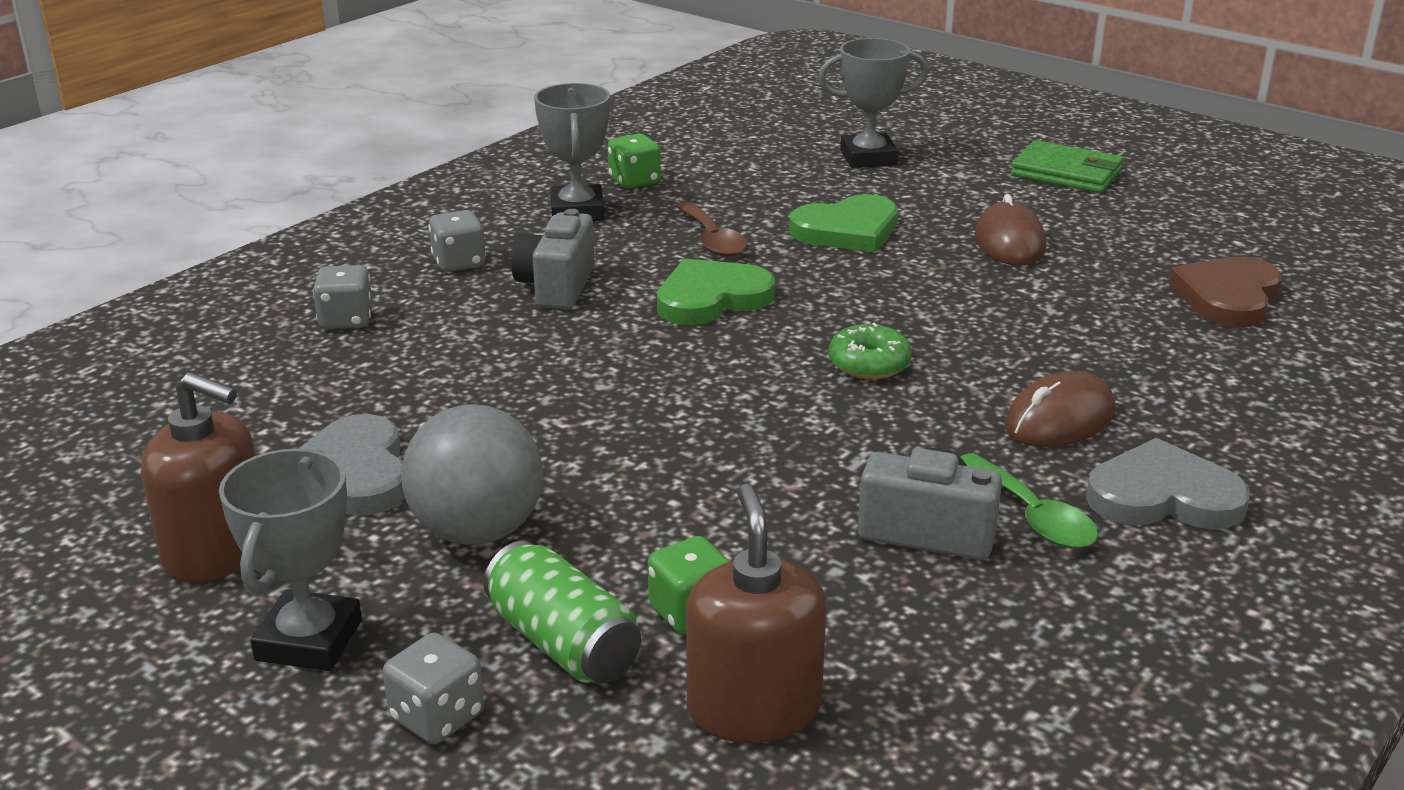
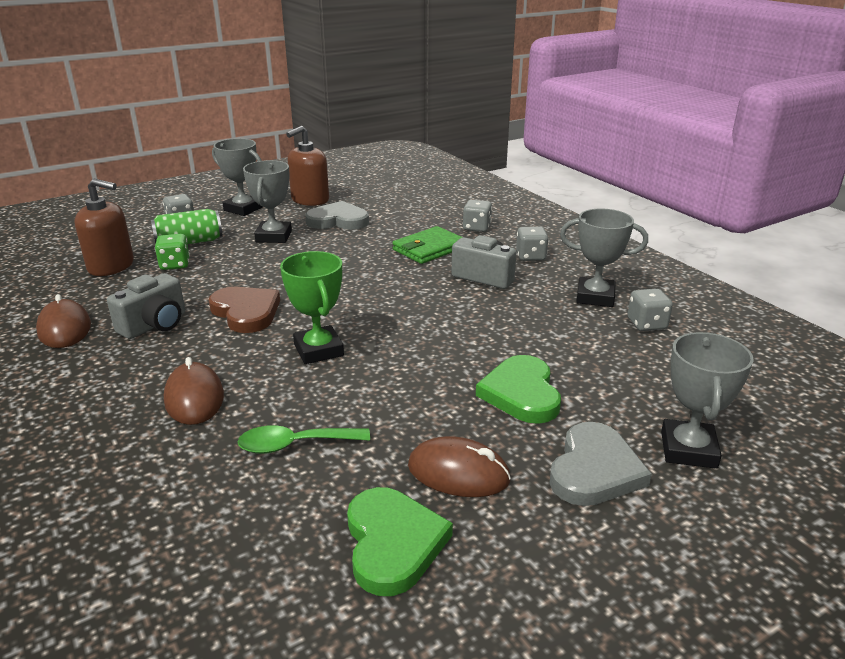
camera: 110 degrees right, 0 degrees up
(477, 531) = (274, 236): grey ball -> grey trophy
(634, 181) = (646, 324): green dice -> grey dice
(711, 298) = (440, 318): green heart -> green heart (393, 543)
(713, 240) = (527, 334): brown spoon -> none
(869, 364) = (318, 350): green donut -> green trophy
(1026, 630) = (64, 329): none -> brown mouse
(1033, 516) = (128, 357): green spoon -> green spoon (294, 445)
(1066, 173) = (623, 591): green wallet -> green wallet (429, 249)
(1163, 496) = (87, 405): grey heart -> grey heart (594, 470)
(1228, 297) = (266, 575): brown heart -> brown heart (246, 312)

